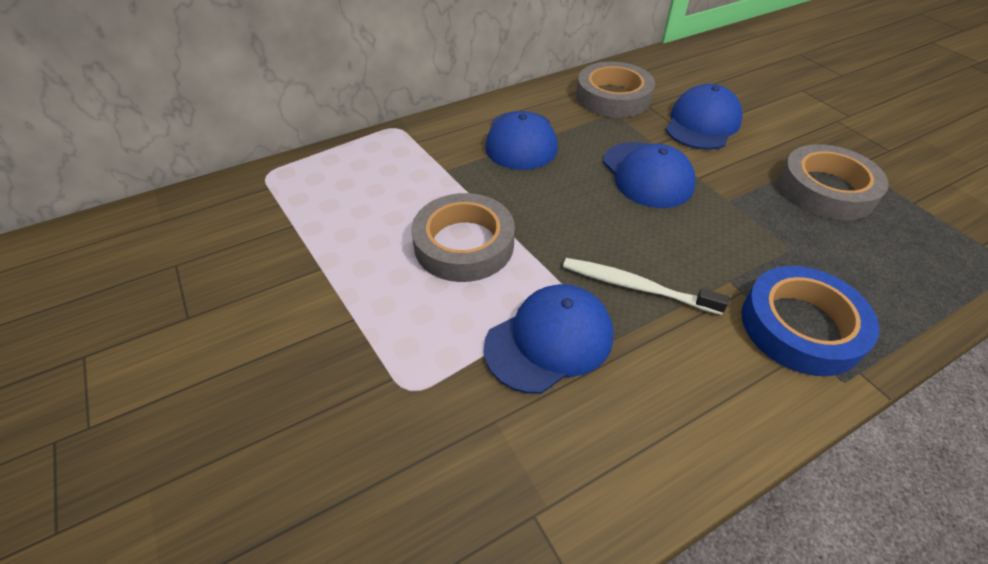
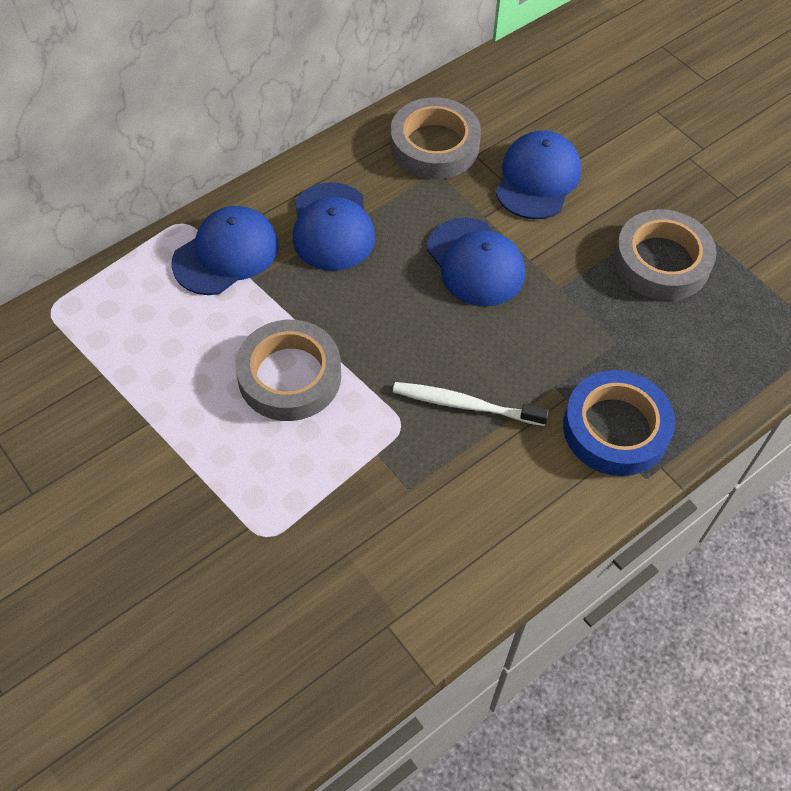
camera: 10 degrees left, 10 degrees up
(549, 340) = (386, 472): blue cap -> blue cap (226, 254)

